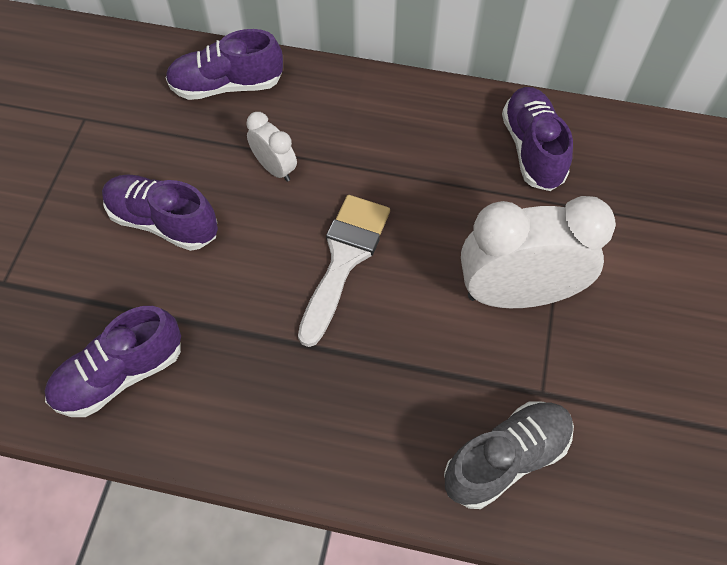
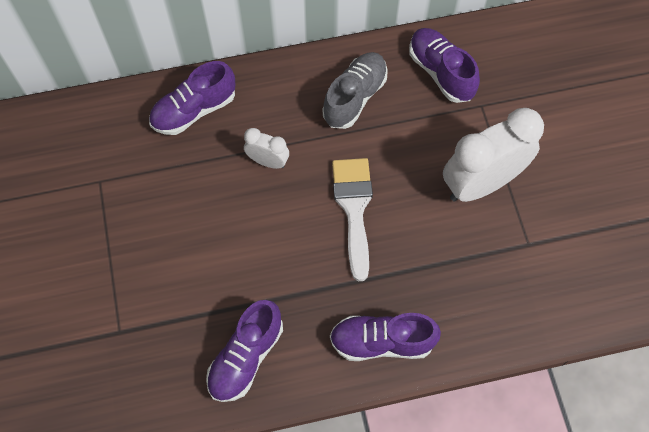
camera: 25 degrees left, 5 degrees up
(163, 222) = (210, 236): purple shoe -> purple shoe (382, 341)
(506, 459) = (526, 297): grey shoe -> grey shoe (355, 97)

